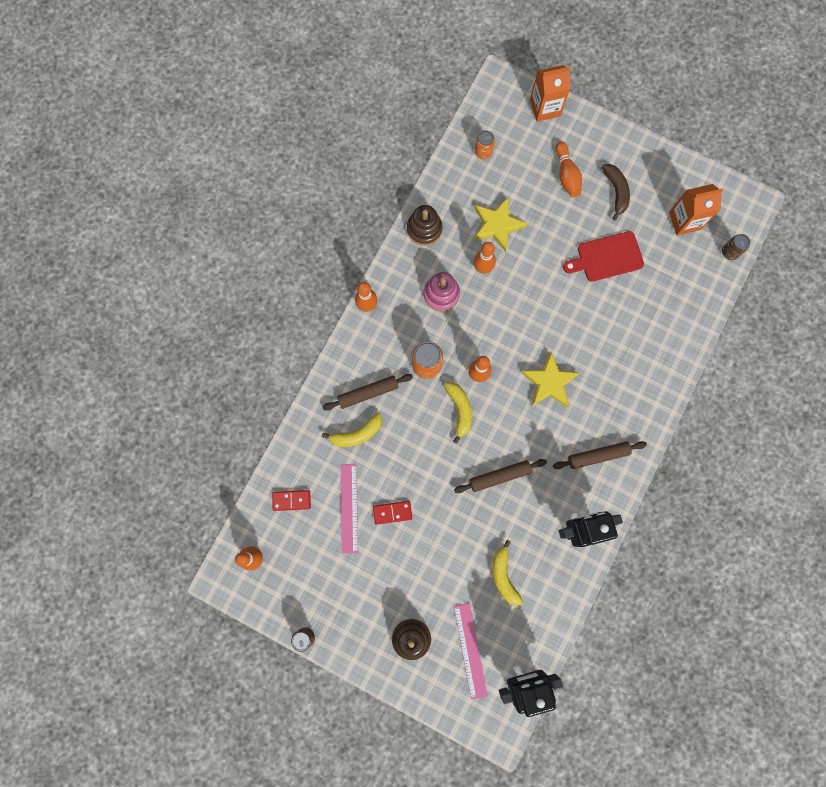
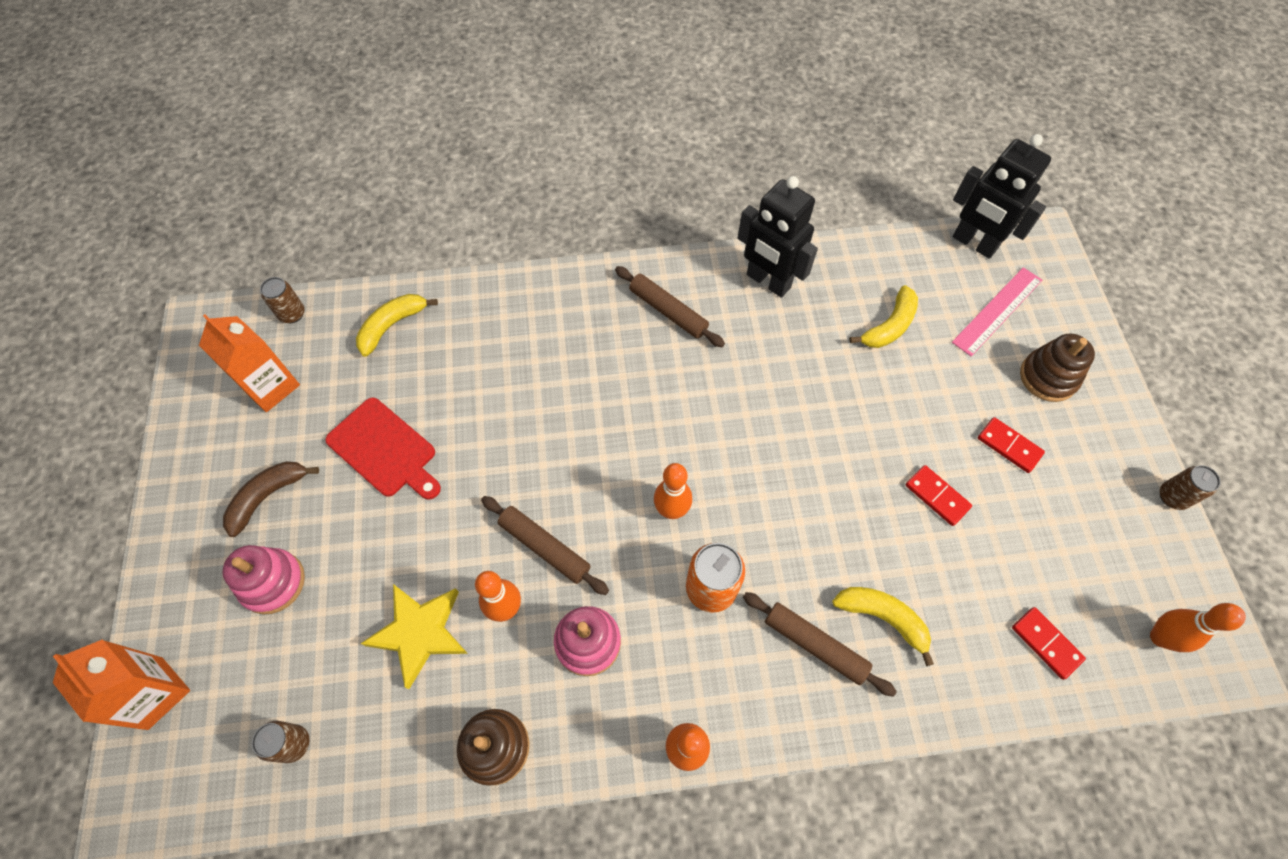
camera: 125 degrees left, 15 degrees down
(349, 508) = (982, 556): pink ruler -> none
(390, 576) = (1009, 446): none -> red domino
(459, 410) = (738, 502): yellow banana -> yellow banana (392, 326)
(483, 152) = (293, 744): orange can -> brown can
(499, 476) = (782, 400): brown rolling pin -> brown rolling pin (544, 547)
(549, 382) = (616, 416): yellow star -> none
(566, 175) = (273, 582): orange bowling pin -> pink stacking toy

